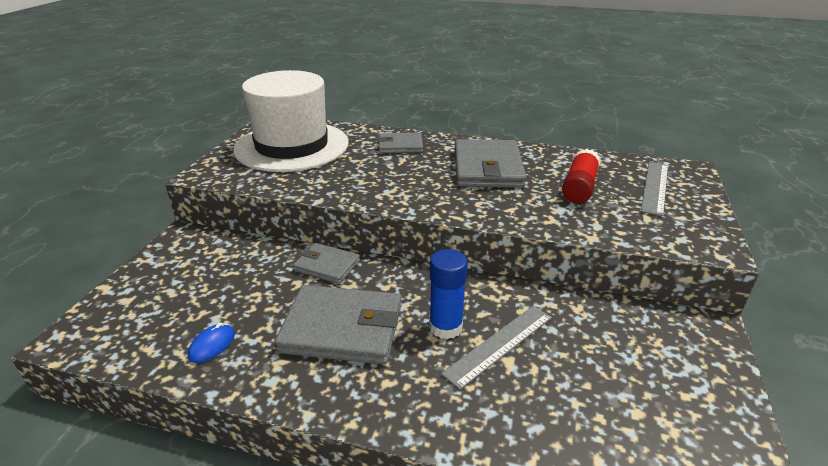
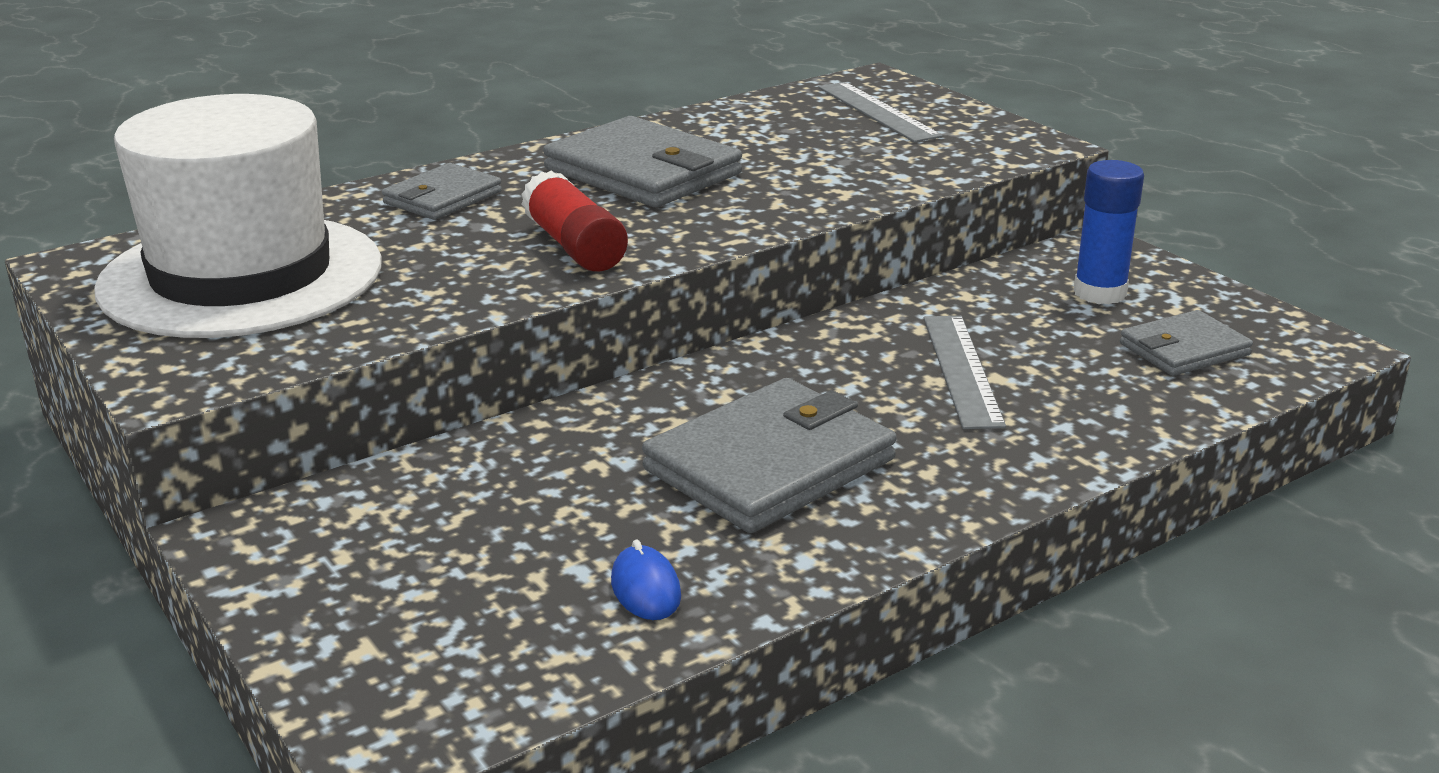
camera: 50 degrees left, 5 degrees down
(327, 266) = (592, 423): grey wallet -> grey wallet (1184, 349)
(445, 327) = (878, 389): blue glue stick -> blue glue stick (1100, 293)
(579, 187) = (801, 146): red glue stick -> red glue stick (574, 246)

